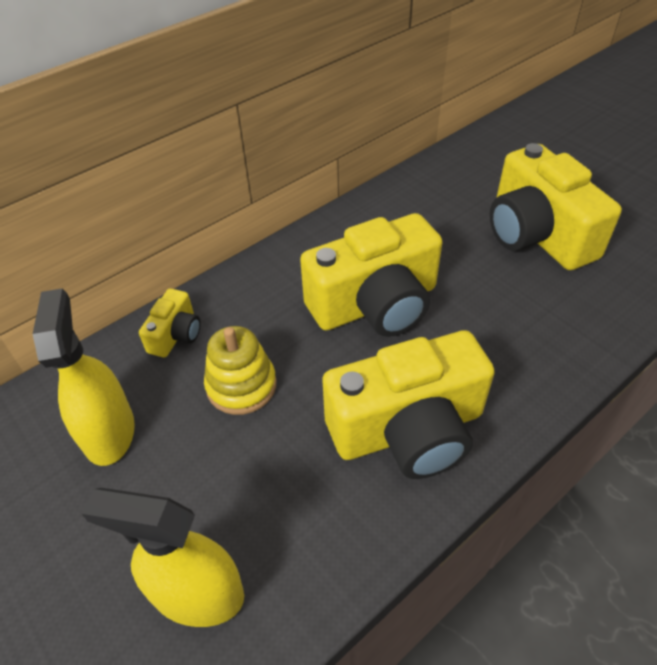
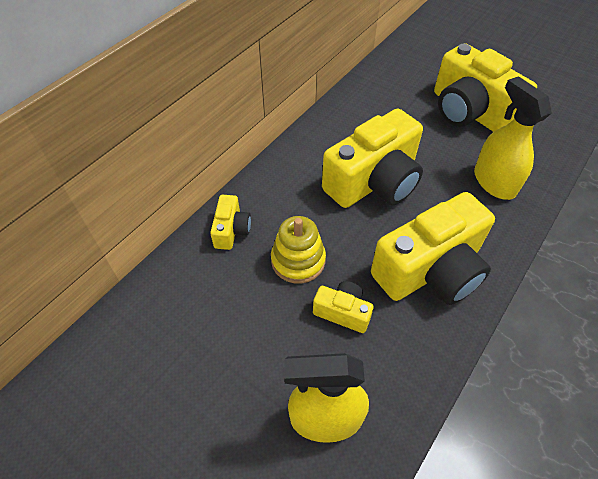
camera: 15 degrees left, 5 degrees up
(109, 432) = (209, 315): yellow spray bottle -> yellow spray bottle (494, 182)
(272, 461) = (343, 312): none -> yellow camera

